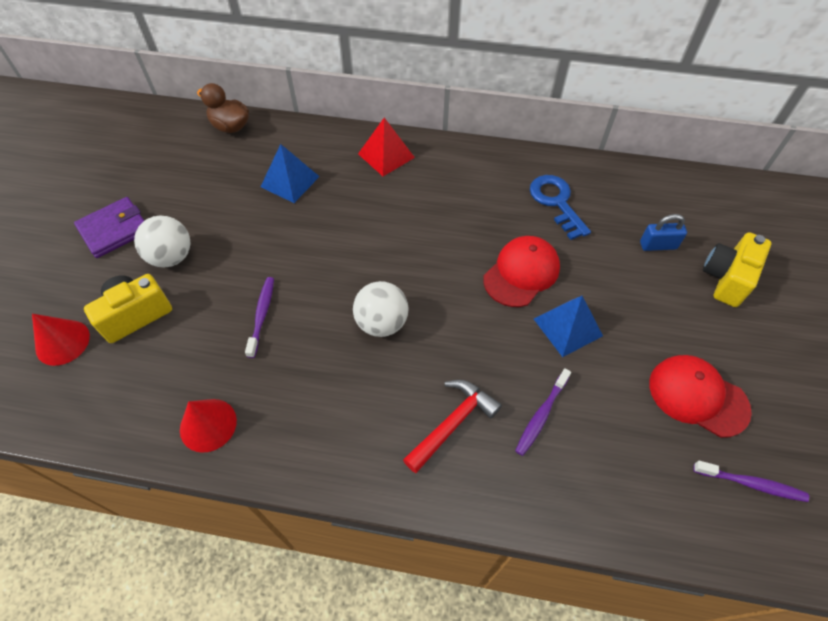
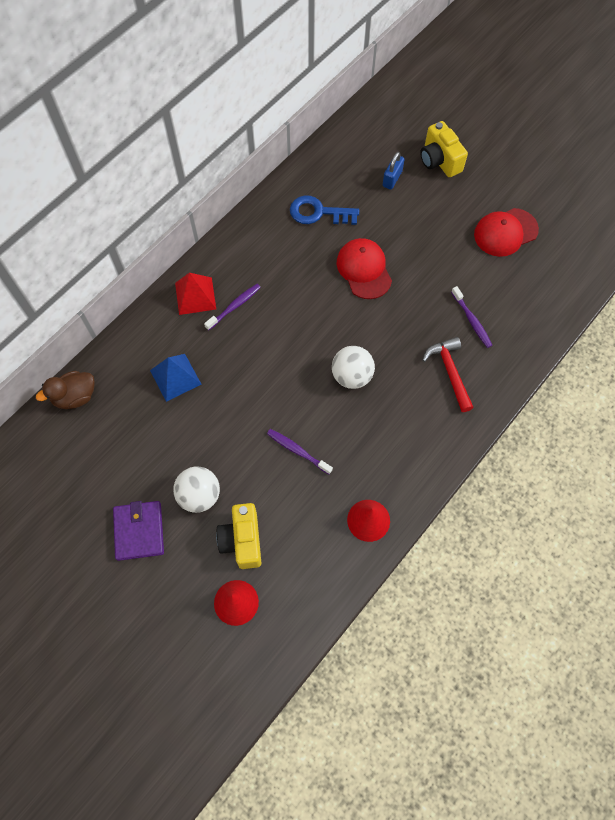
camera: 60 degrees left, 10 degrees up
(567, 327) = (421, 269): blue pyramid -> none
(750, 483) = (567, 244): purple toothbrush -> purple toothbrush (234, 306)

